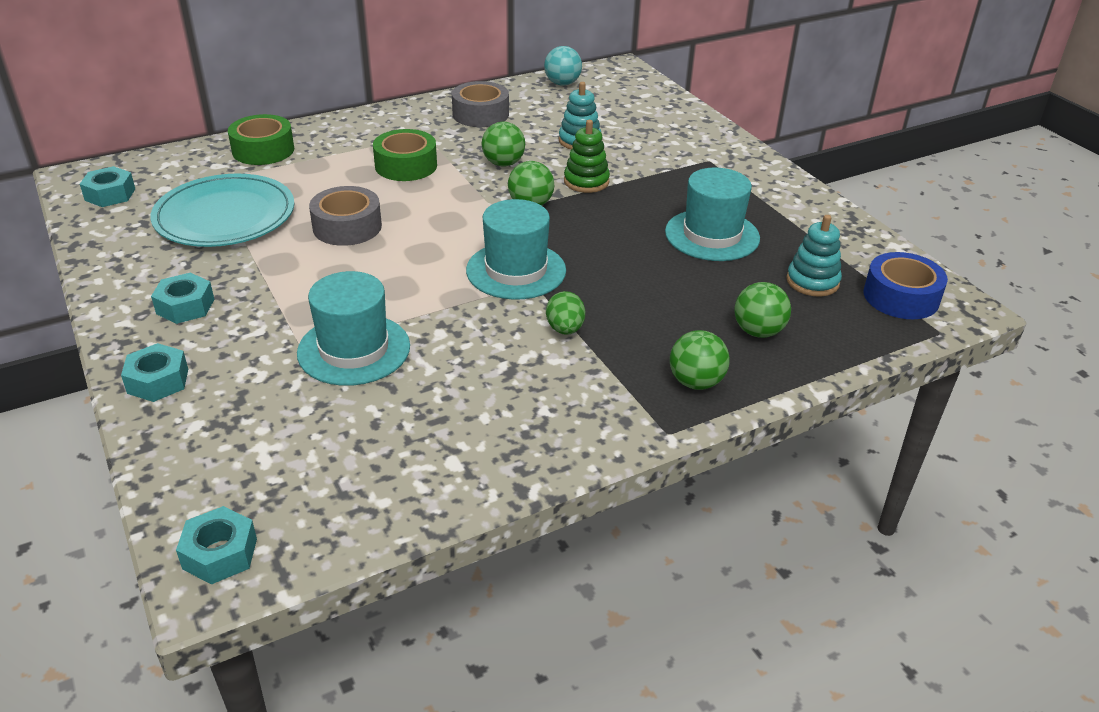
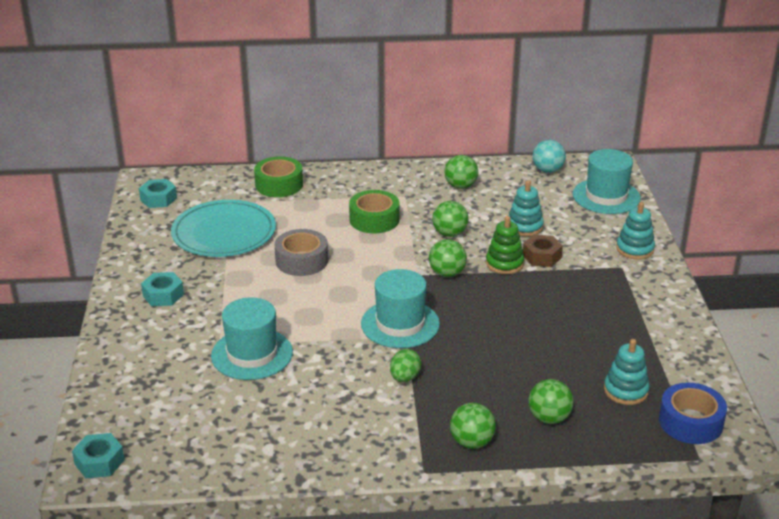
camera: 25 degrees right, 5 degrees down
(158, 381) = (120, 343): turquoise nut -> none
(480, 114) = (460, 186): grey tape -> green ball
(620, 166) = (542, 256): none -> brown nut
(708, 141) = (635, 249): none -> turquoise stacking toy
(712, 235) = (573, 332): turquoise hat -> turquoise hat (606, 196)

